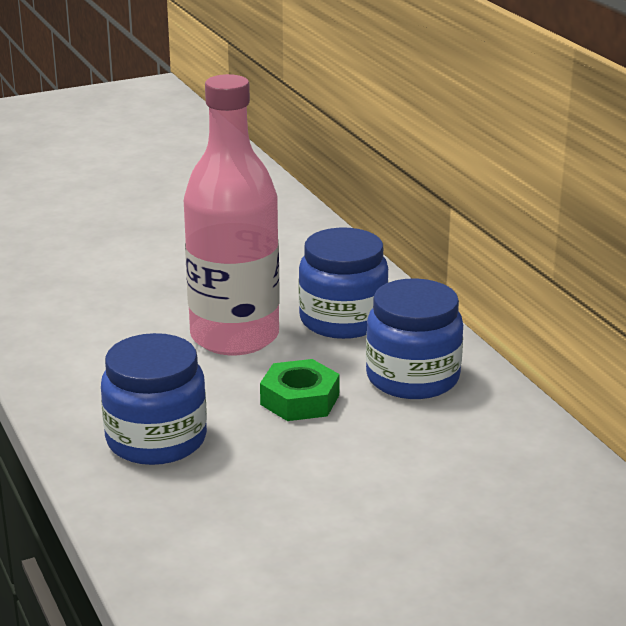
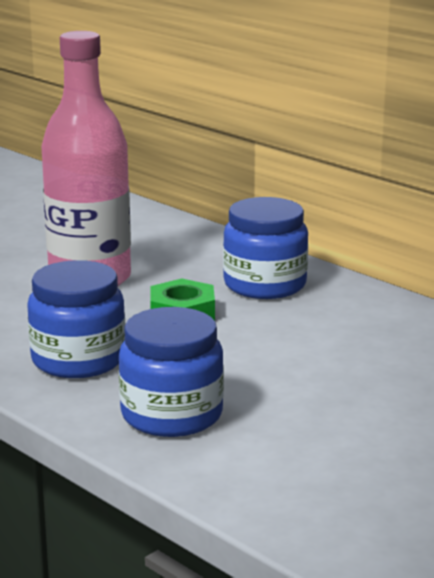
camera: 20 degrees left, 5 degrees down
(343, 320) = (175, 255): blue jar -> blue jar (172, 415)

